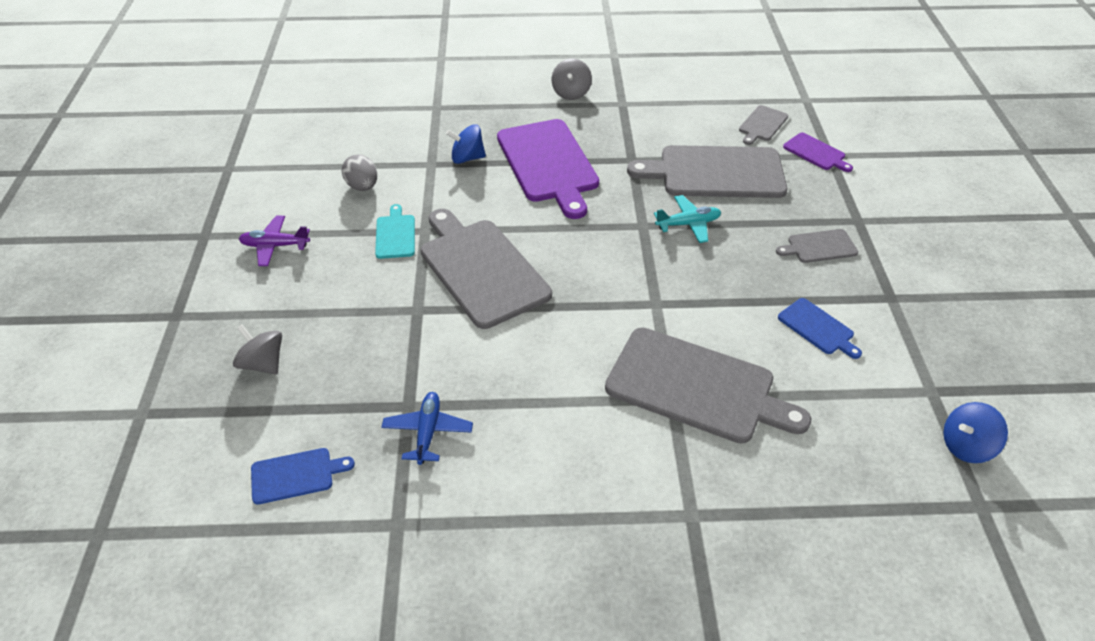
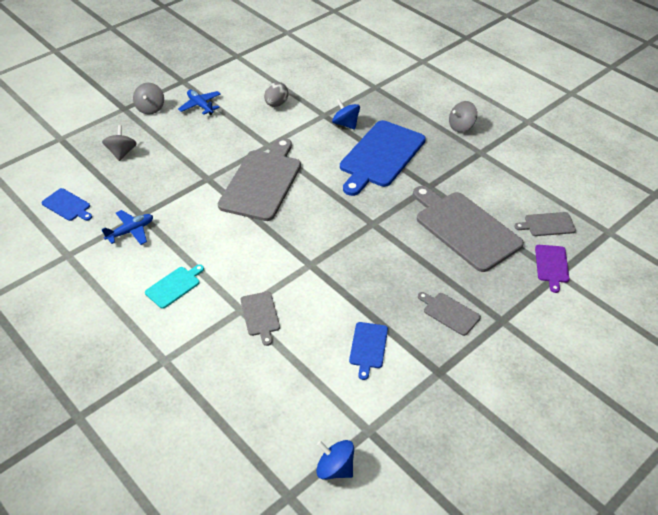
camera: 50 degrees right, 0 degrees up
(213, 291) = (150, 108): none -> grey spinning top
(275, 246) = (200, 106): purple plane -> blue plane
(395, 235) = (253, 137): turquoise cutting board -> turquoise cutting board (174, 286)
(548, 164) = (380, 156): purple cutting board -> blue cutting board
(688, 224) = (397, 242): turquoise plane -> none
(696, 387) = (260, 315): grey cutting board -> grey cutting board, size x0.47

